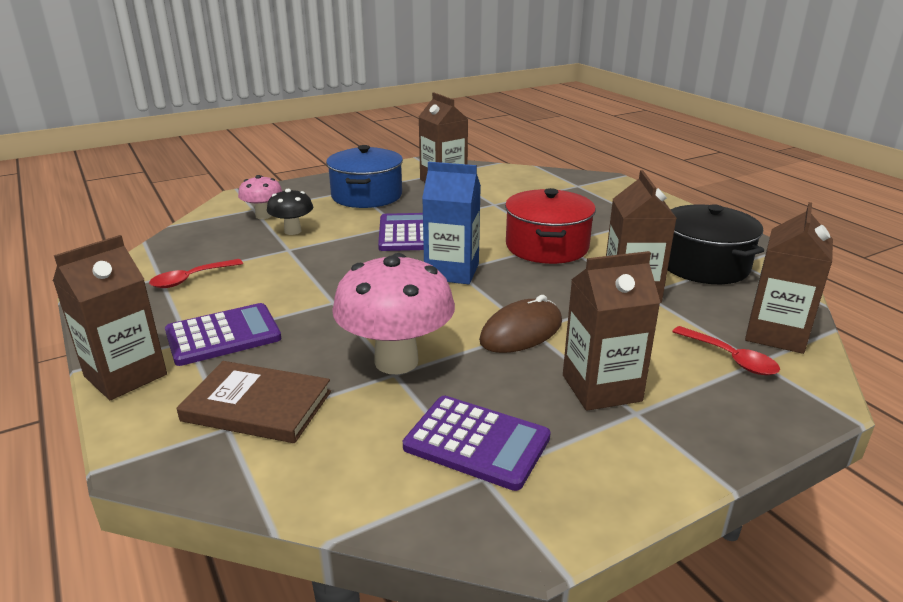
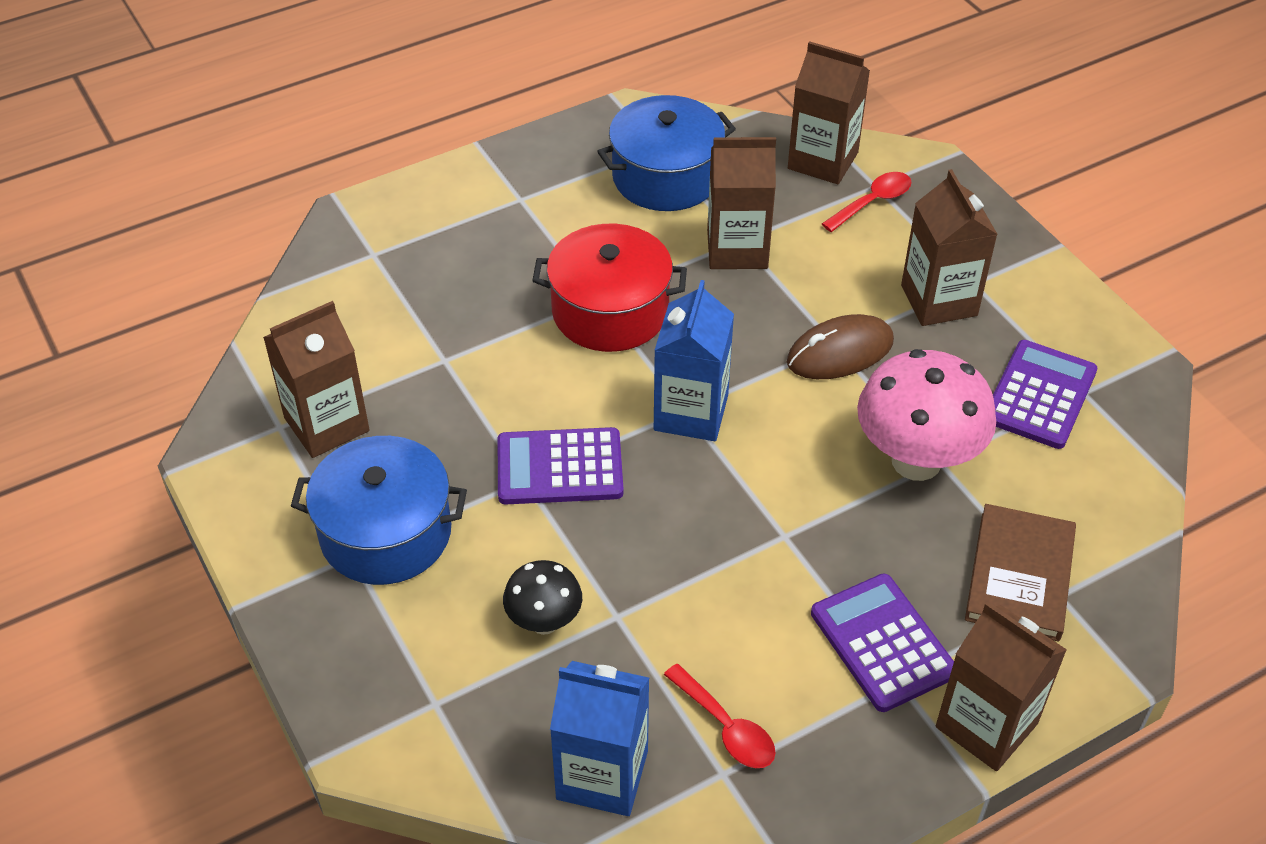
camera: 90 degrees left, 20 degrees up
(184, 246) = (602, 775): none -> blue carton
(263, 216) = (471, 679): pink mushroom -> none
(521, 332) = (840, 352): brown mouse -> brown mouse turned 75 degrees counterclockwise
(704, 265) = (666, 176): black pot -> blue pot

